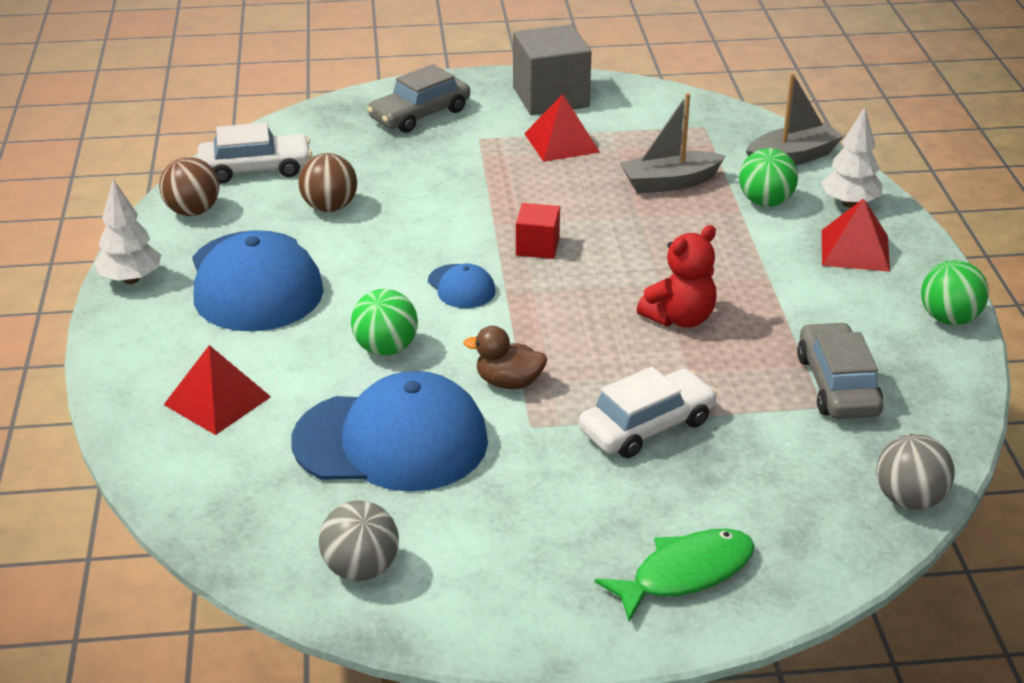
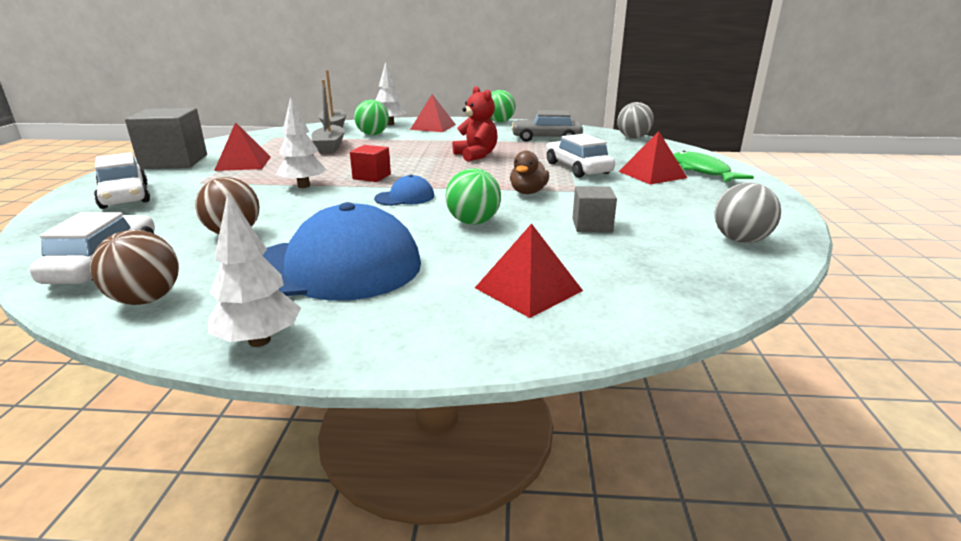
camera: 80 degrees left, 10 degrees down
(391, 441) = (592, 225): blue cap -> grey cube
(419, 114) = (125, 196): grey car -> white car
(484, 208) = (303, 186): none -> white tree
(641, 509) = (652, 174): none -> red pyramid

